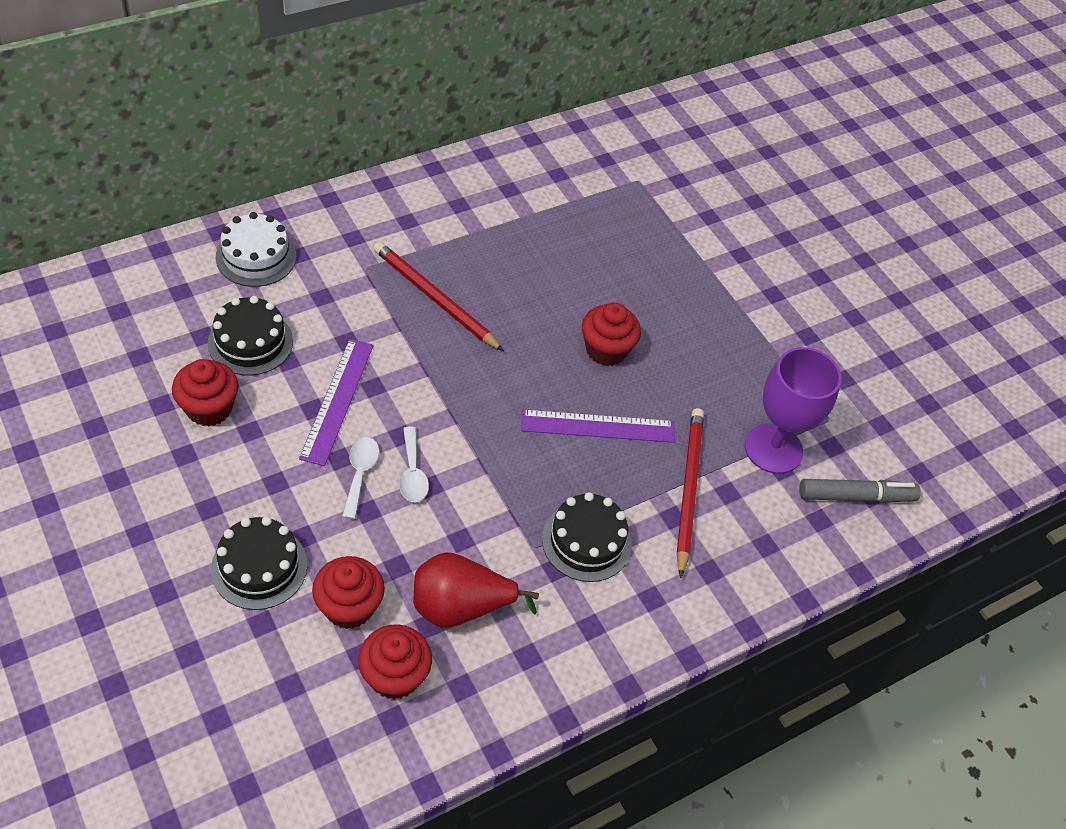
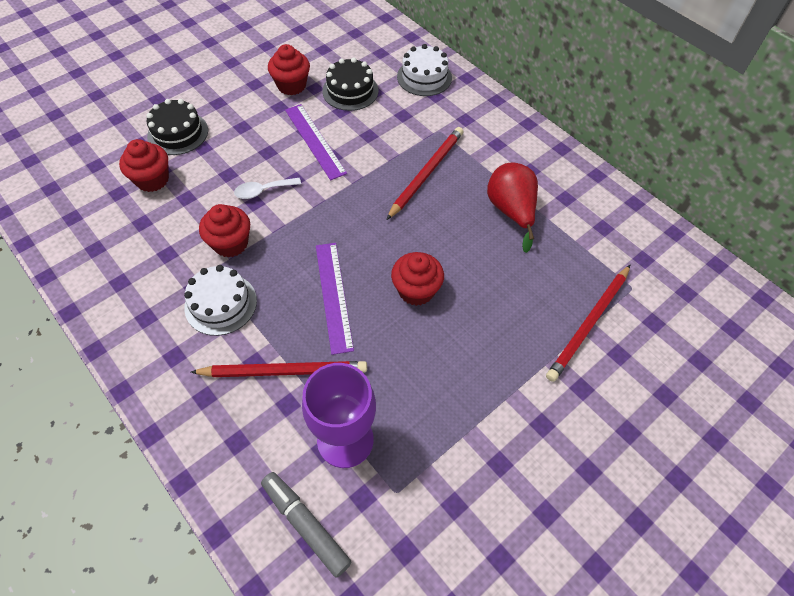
camera: 85 degrees right, 5 degrees up
(337, 400) = (315, 141): purple ruler -> purple ruler turned 60 degrees clockwise
(360, 473) = (257, 164): white spoon -> none
(394, 676) = (102, 212): red cupcake -> red cupcake (230, 243)
(460, 607) = (156, 237): red pear -> red pear (511, 211)
(586, 541) = (220, 304): black cake -> white cake
(673, 225) = (589, 323): none -> red pencil
(855, 496) = (306, 525): grey marker -> grey marker turned 150 degrees clockwise

